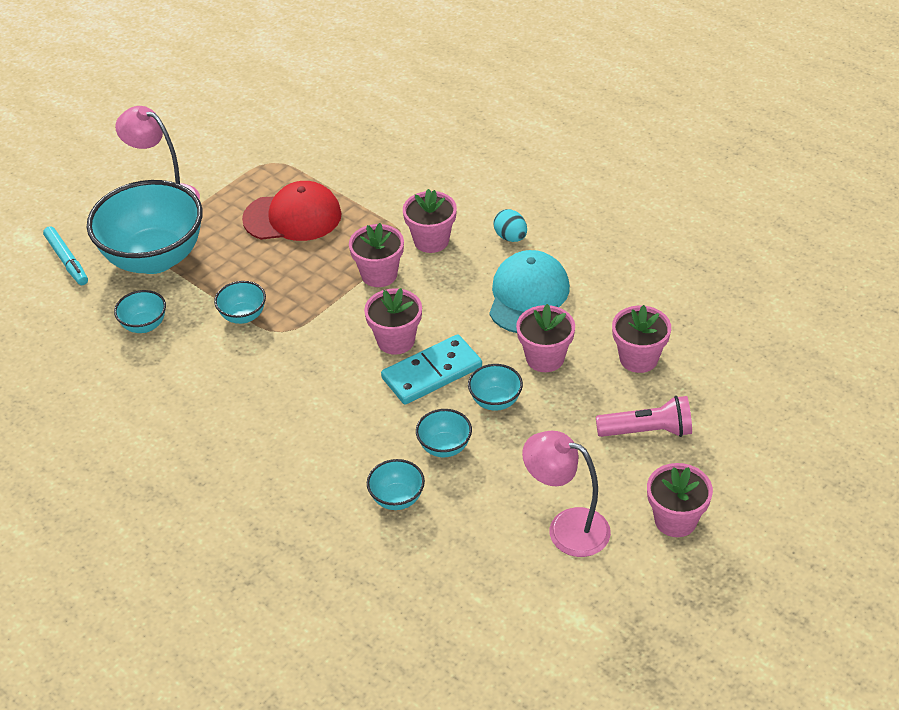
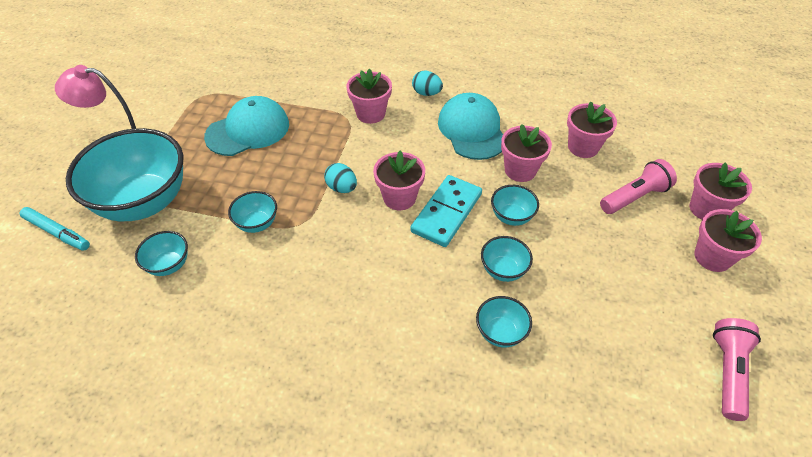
camera: 30 degrees left, 5 degrees up
(293, 217) = (248, 130): red cap -> turquoise cap
(346, 310) = (342, 188): none -> turquoise egg
(379, 274) = (349, 151): pink flower pot -> pink flower pot (706, 209)
(566, 528) = (646, 298): pink lamp -> none
(585, 619) = (727, 372): none -> pink flashlight

